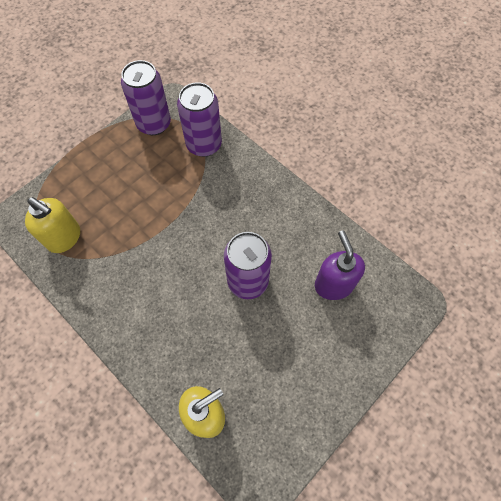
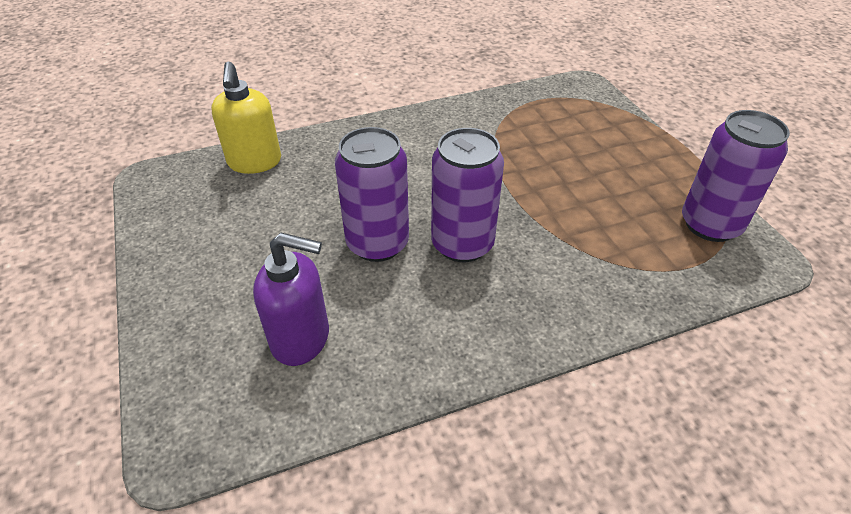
camera: 115 degrees right, 20 degrees down
(64, 237) = (537, 112): yellow soap dispenser -> none
(204, 145) = (649, 271): purple can -> purple can (462, 244)

